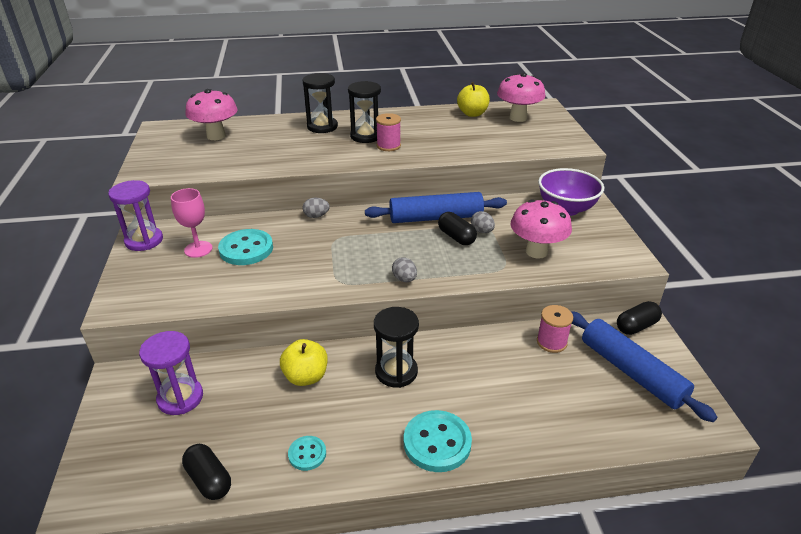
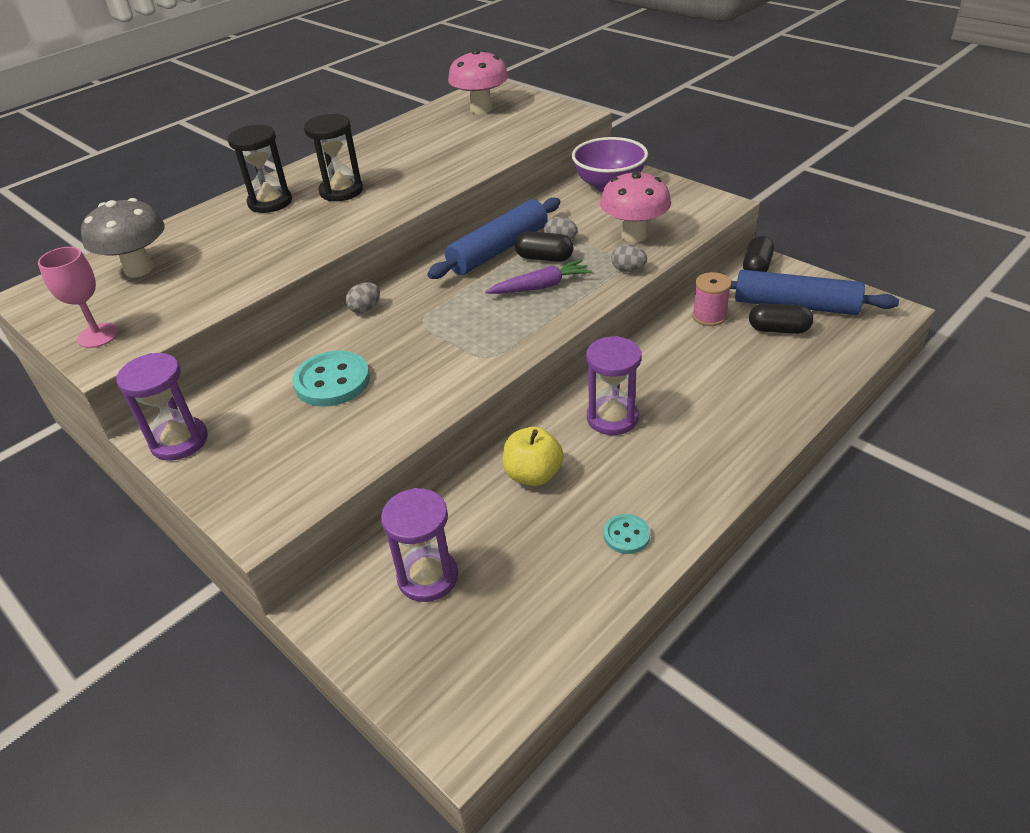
camera: 35 degrees left, 5 degrees up
(198, 249) = (271, 412): pink goblet -> pink goblet (98, 336)
(209, 480) = (565, 620): black capsule -> black capsule (778, 329)
(216, 136) = (139, 269): pink mushroom -> grey mushroom
(388, 146) = (384, 190): pink spool -> none
(396, 372) = (612, 418): black hourglass -> purple hourglass
(404, 279) = (548, 320): grey egg -> grey egg (628, 270)
(429, 255) = (541, 286): none -> purple carrot
(437, 442) = (722, 451): turquoise button -> none
(472, 114) = (427, 122): yellow apple -> none

